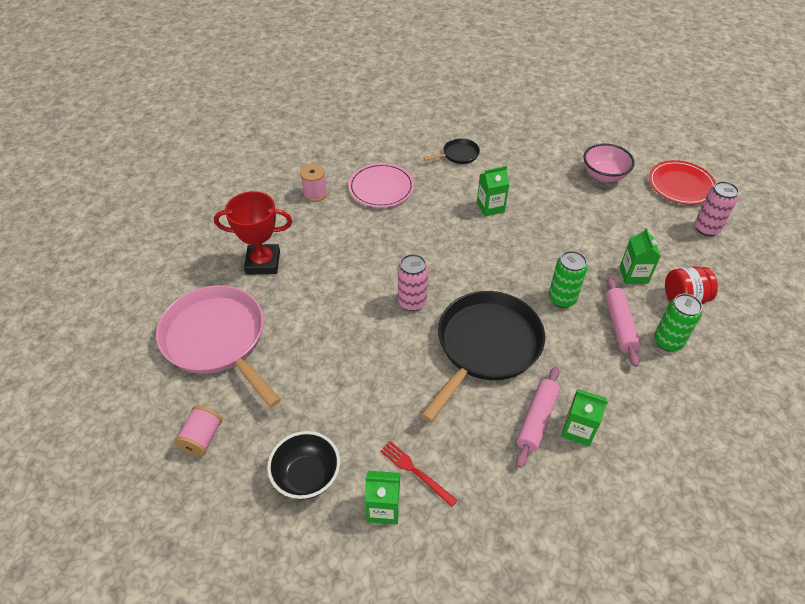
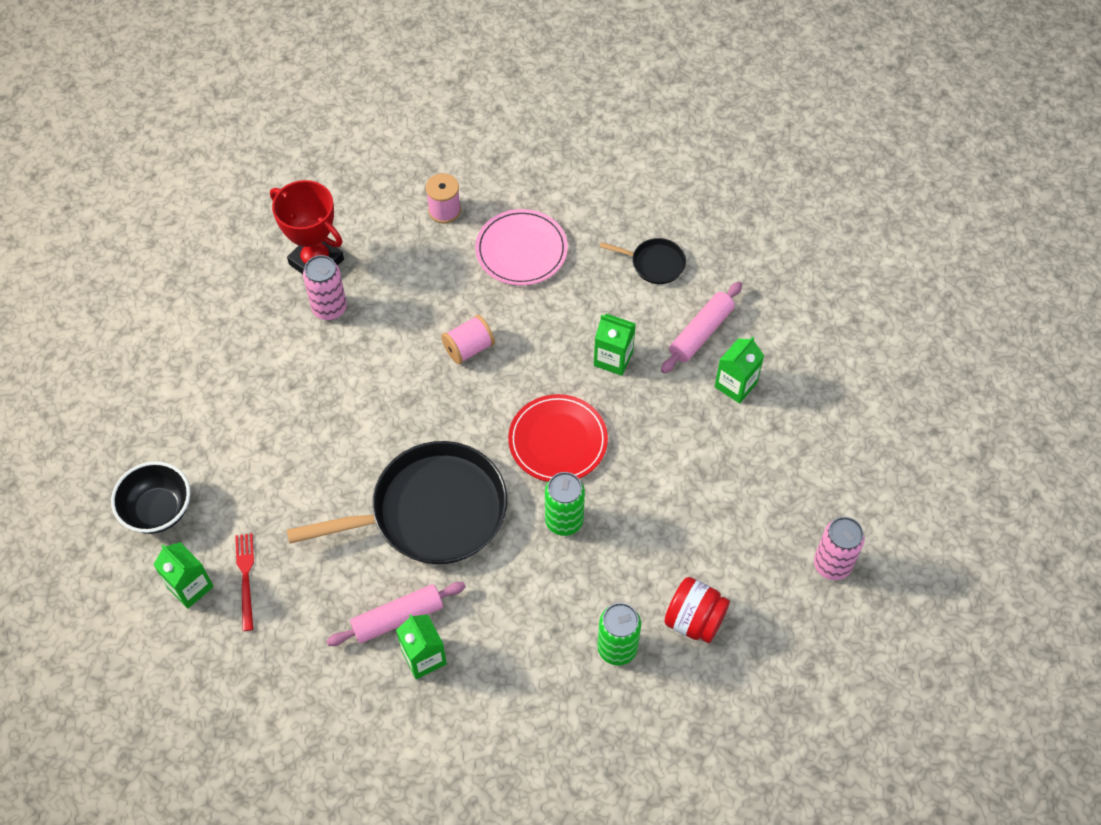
camera: 40 degrees right, 10 degrees up
(202, 438) = (109, 410): pink spool -> pink spool (469, 348)
(217, 339) = (202, 319): pink pan -> none
(412, 302) = (412, 411): pink can -> pink can (329, 308)
(604, 175) = (796, 410): pink bowl -> none
(619, 325) = (588, 593): pink rolling pin -> pink rolling pin (701, 333)
(633, 275) = (674, 553): green carton -> green carton (735, 385)
(681, 185) = (877, 490): red plate -> red plate (558, 440)

